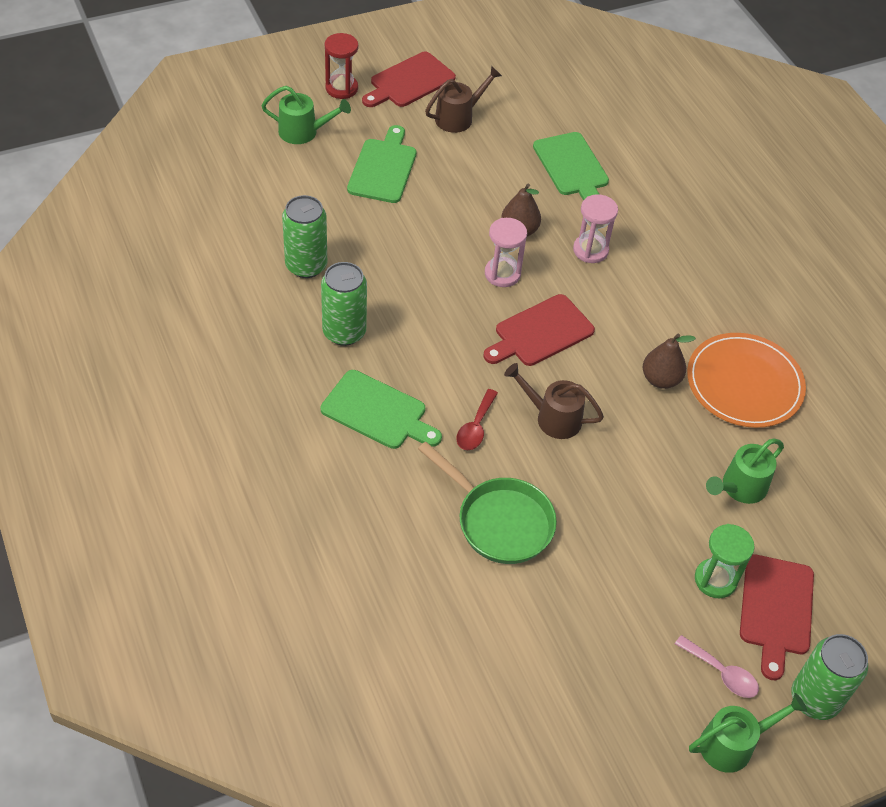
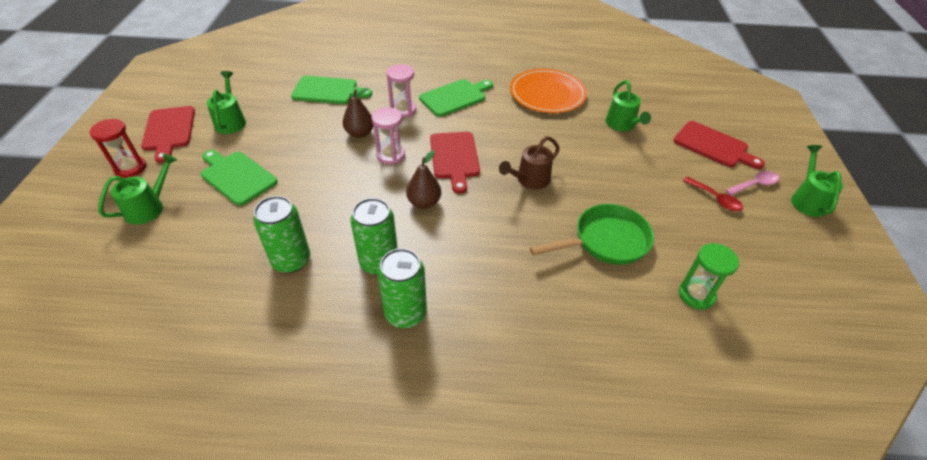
camera: 60 degrees left, 5 degrees down
(377, 412) = (472, 272): green cutting board -> green cutting board (455, 97)
(459, 117) = (231, 121): brown watering can -> green watering can
(475, 427) = (517, 221): red spoon -> red spoon (715, 199)
(660, 379) = (525, 123): brown pear -> brown pear (424, 203)
(715, 580) = (686, 160): green hourglass -> green hourglass (696, 295)
(815, 699) = (778, 156): green can -> green can (405, 313)

